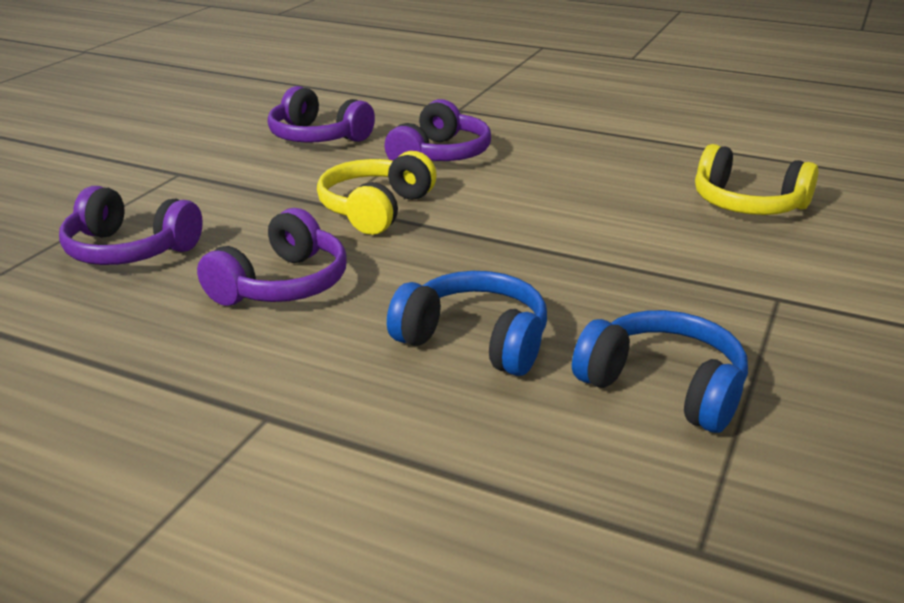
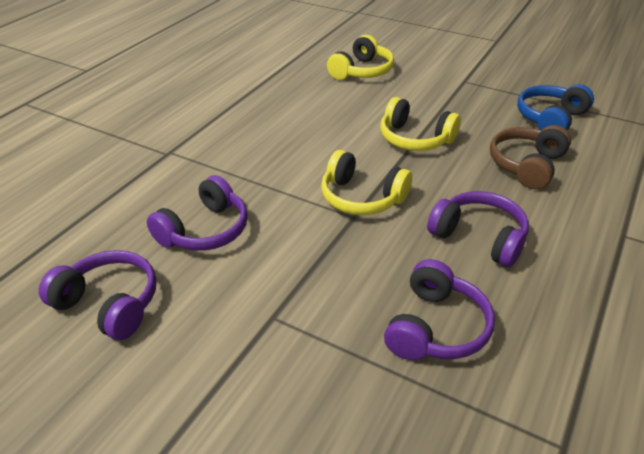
camera: 85 degrees left, 10 degrees up
(440, 155) = (265, 166): purple headphones -> purple headphones (109, 304)
(474, 341) = (527, 165): blue headphones -> brown headphones
(535, 245) = (415, 139): none -> yellow headphones

